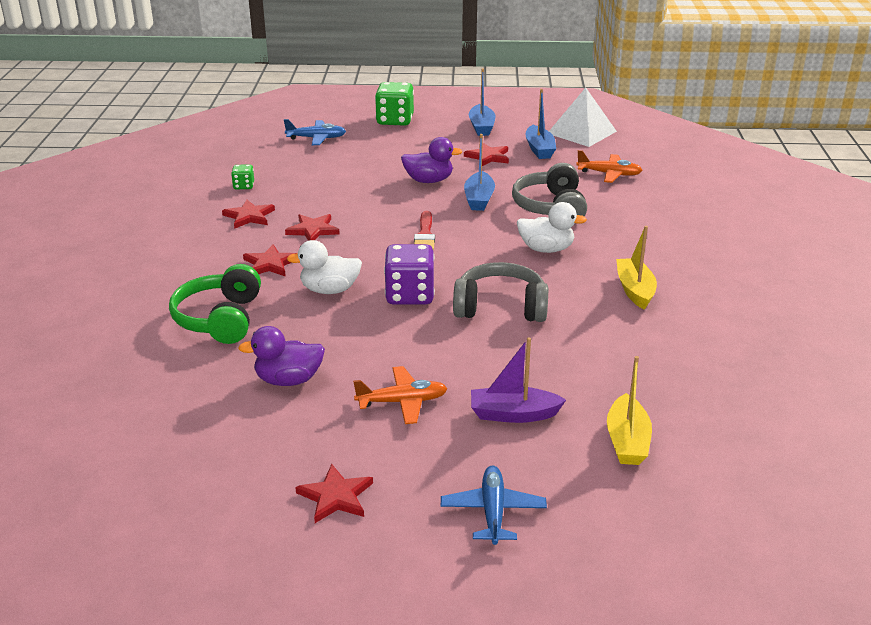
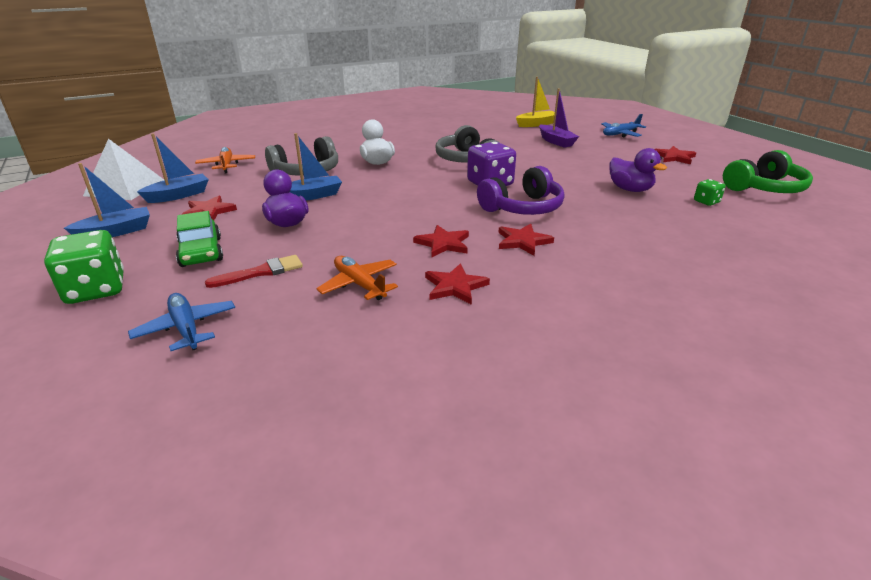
camera: 120 degrees left, 0 degrees up
(220, 319) = (620, 231): green headphones -> green headphones (764, 188)
(244, 186) = (385, 323): green dice -> green dice (706, 202)
(329, 290) = (523, 208): white duck -> purple headphones
(402, 402) = (591, 161): orange plane -> orange plane (359, 284)
(412, 149) = (201, 252): none -> green car
(425, 235) = (398, 199): red brush -> red brush (261, 272)
(635, 290) = (403, 138): yellow boat -> none

